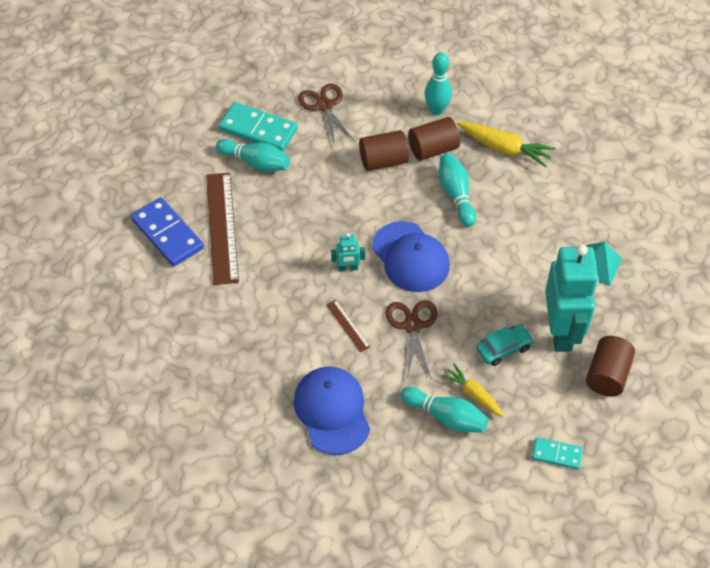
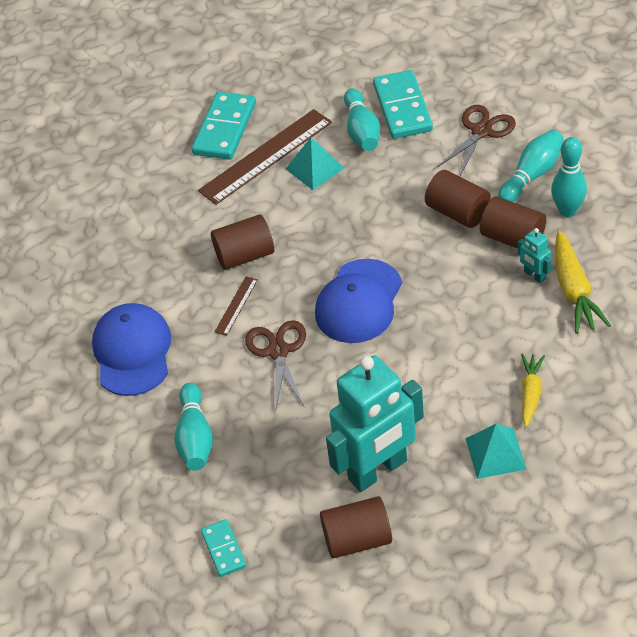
camera: 60 degrees right, 5 degrees down
(167, 234) = (225, 129): blue domino -> turquoise domino
(263, 208) = (314, 168): none -> turquoise pyramid
(305, 294) = (245, 255): none -> brown cylinder
(332, 411) = (132, 352): blue cap -> blue cap turned 45 degrees counterclockwise
(348, 268) = (302, 266): turquoise robot -> turquoise robot (534, 275)
(412, 326) = (278, 351): brown scissors -> brown scissors turned 60 degrees counterclockwise
(456, 195) = (471, 289): turquoise bowling pin -> turquoise bowling pin (532, 175)
(473, 394) = (239, 443): yellow carrot -> yellow carrot (530, 393)
(503, 348) = (314, 436): turquoise car -> none

